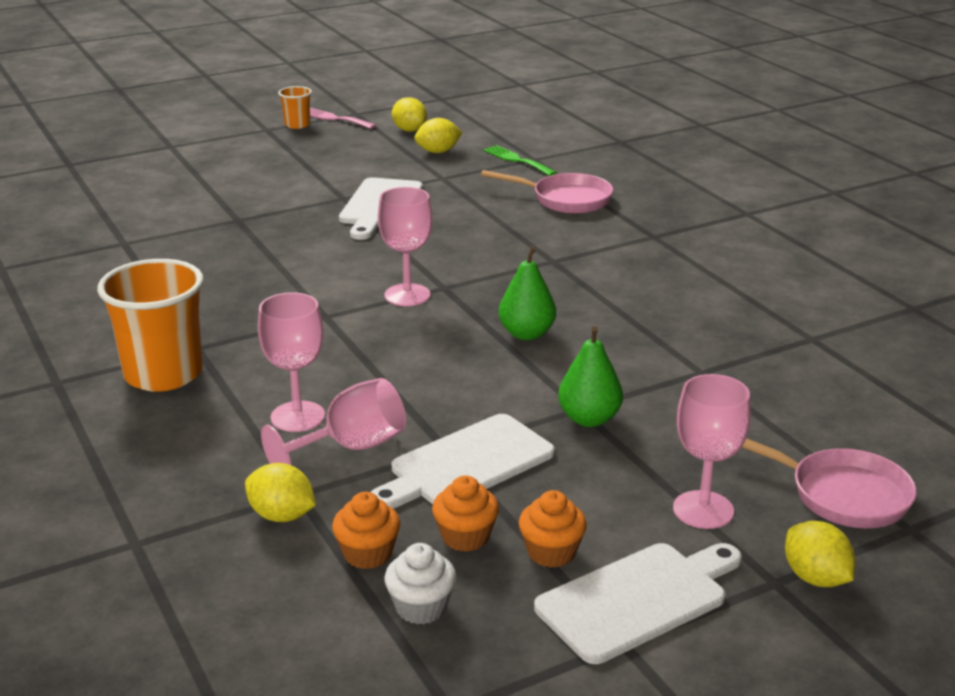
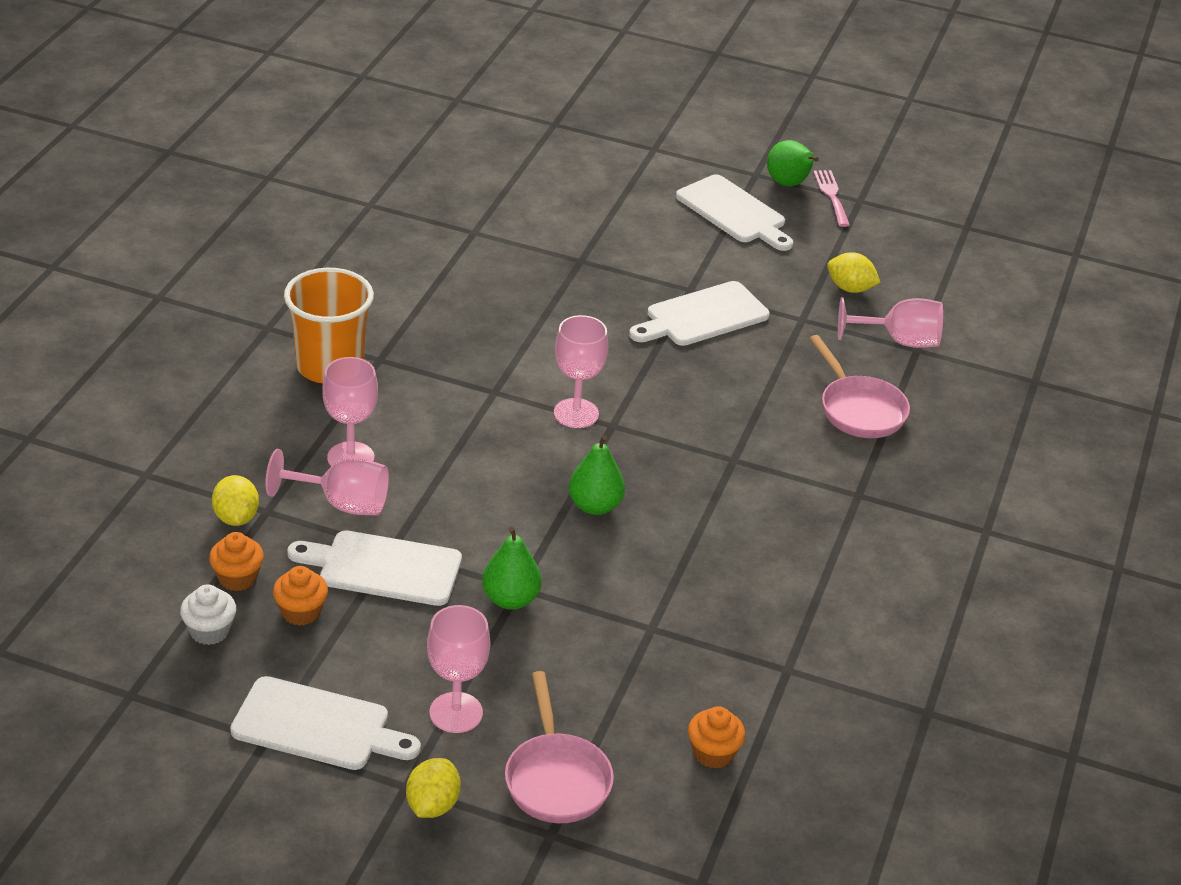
camera: 45 degrees right, 10 degrees up
(291, 151) = (734, 212): none -> white cutting board
(297, 125) = (788, 184): orange cup -> green pear
(409, 130) = (870, 248): yellow lemon -> none
(517, 160) = (899, 341): green fork -> pink goblet
(551, 552) = (326, 661): orange cupcake -> orange cupcake (713, 753)

